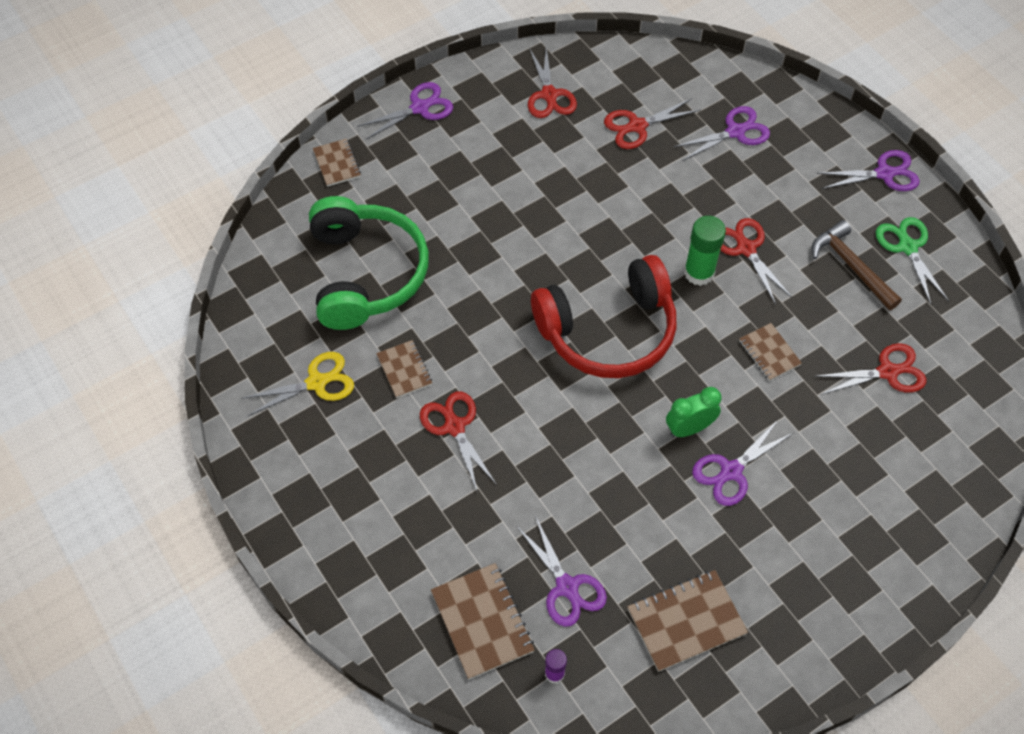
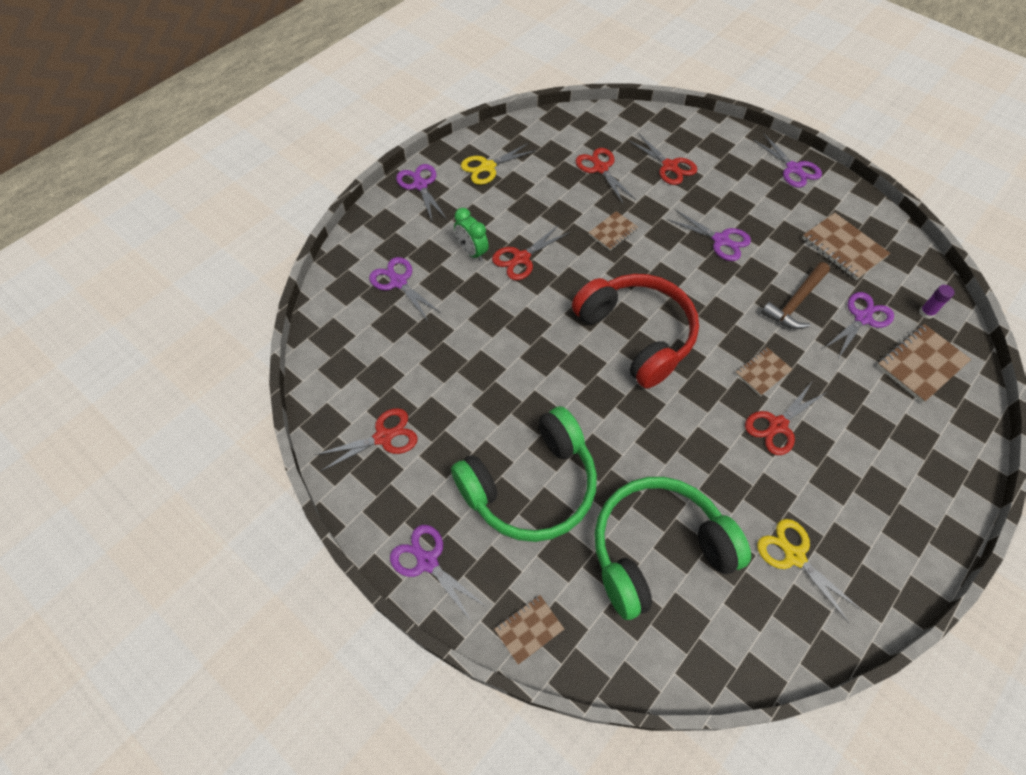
camera: 105 degrees left, 0 degrees up
(404, 370) = (744, 481): brown notebook -> brown notebook (762, 372)
(462, 193) = (531, 486): none -> green headphones
(637, 126) = (408, 355): red scissors -> red scissors (669, 166)
(689, 428) = (699, 269): green clock -> green clock (472, 252)
(699, 273) = (556, 284): green glue stick -> none
(851, 266) = (516, 195): brown hammer -> brown hammer (795, 302)
(851, 625) = (793, 169): none -> purple scissors
(907, 247) = (488, 167): green scissors -> yellow scissors

